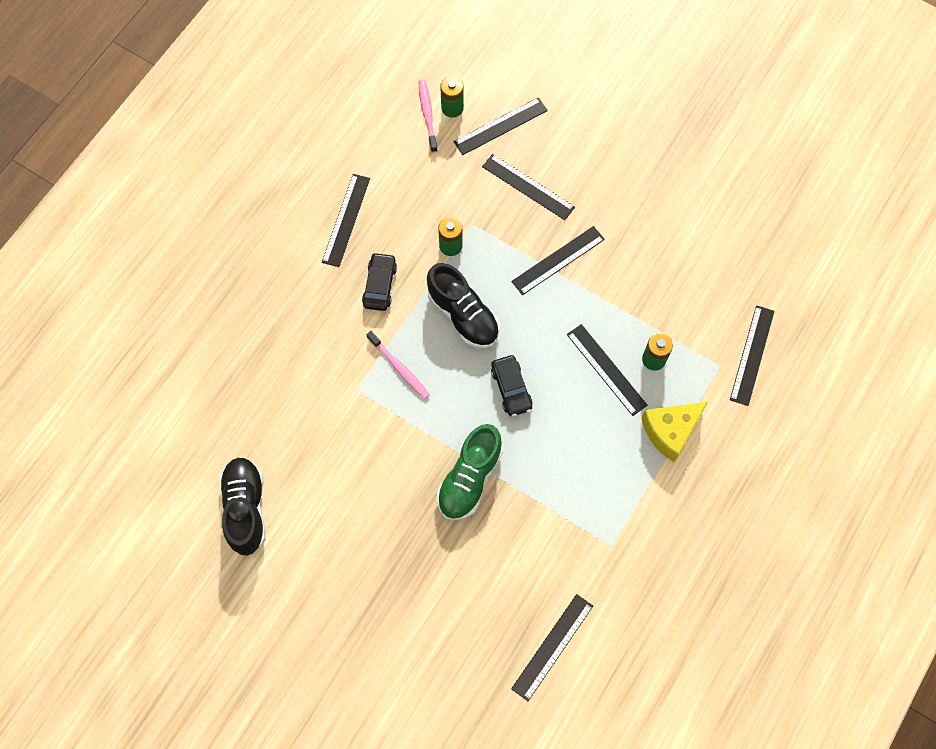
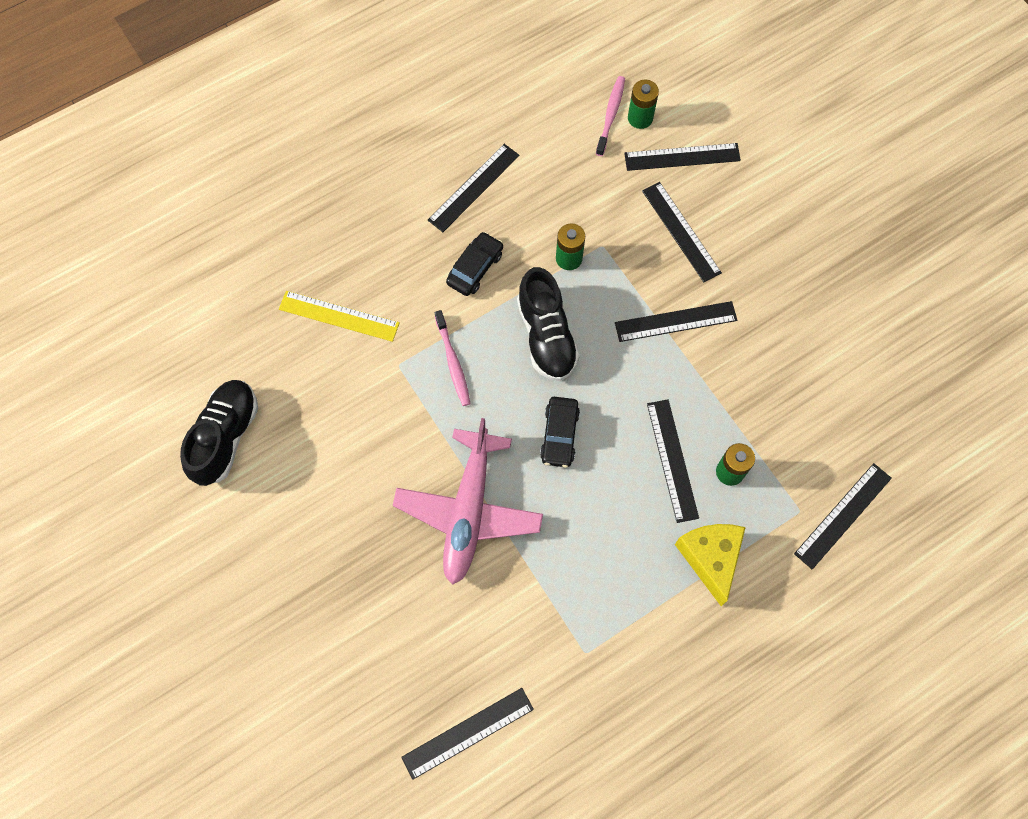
camera: 25 degrees right, 0 degrees up
(288, 371) = (339, 316): none -> yellow ruler
(469, 479) = (468, 511): green shoe -> pink plane
(670, 431) = (710, 558): yellow cheese -> yellow cheese turned 90 degrees clockwise

